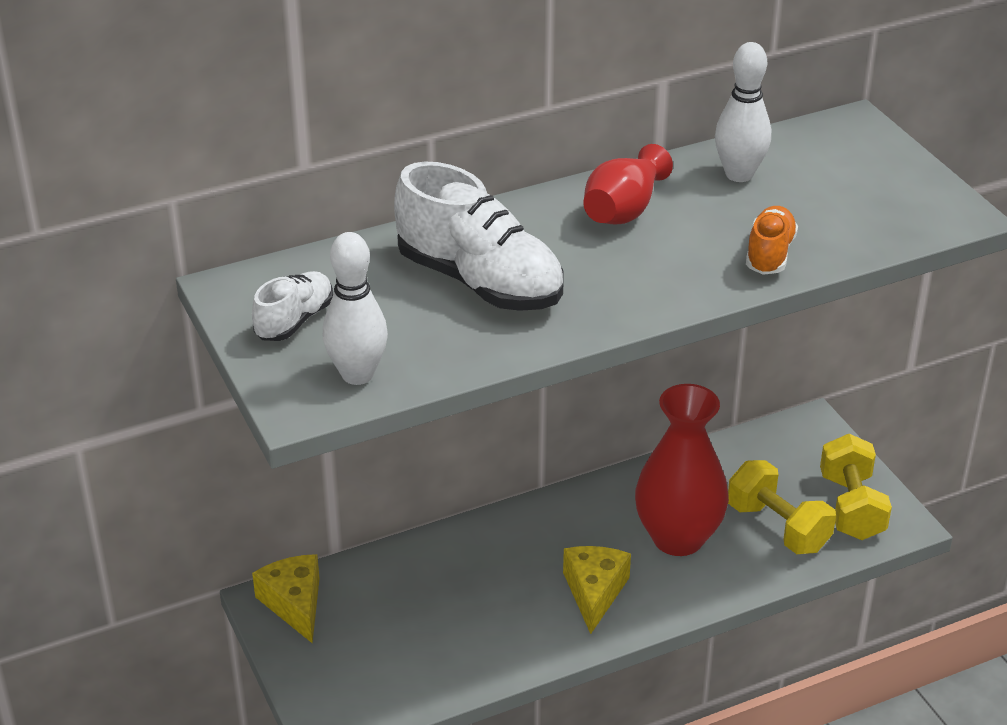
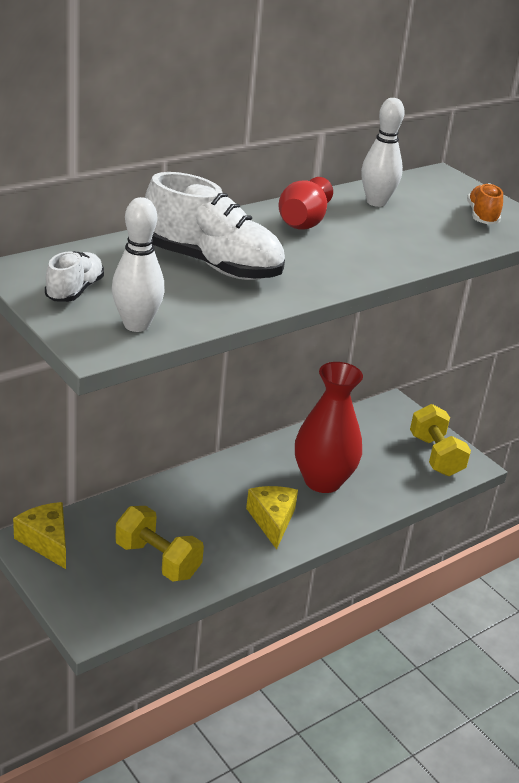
camera: 15 degrees left, 5 degrees down
(769, 254) = (417, 248): orange shoe -> orange shoe (482, 216)
(778, 527) = (390, 471): yellow dumbbell -> yellow dumbbell (157, 560)

